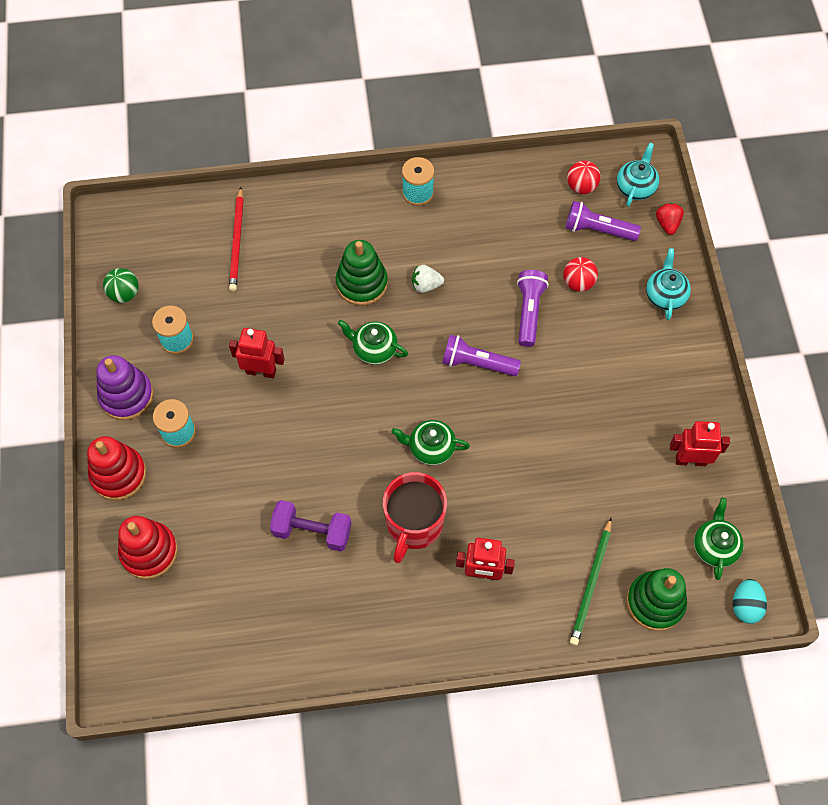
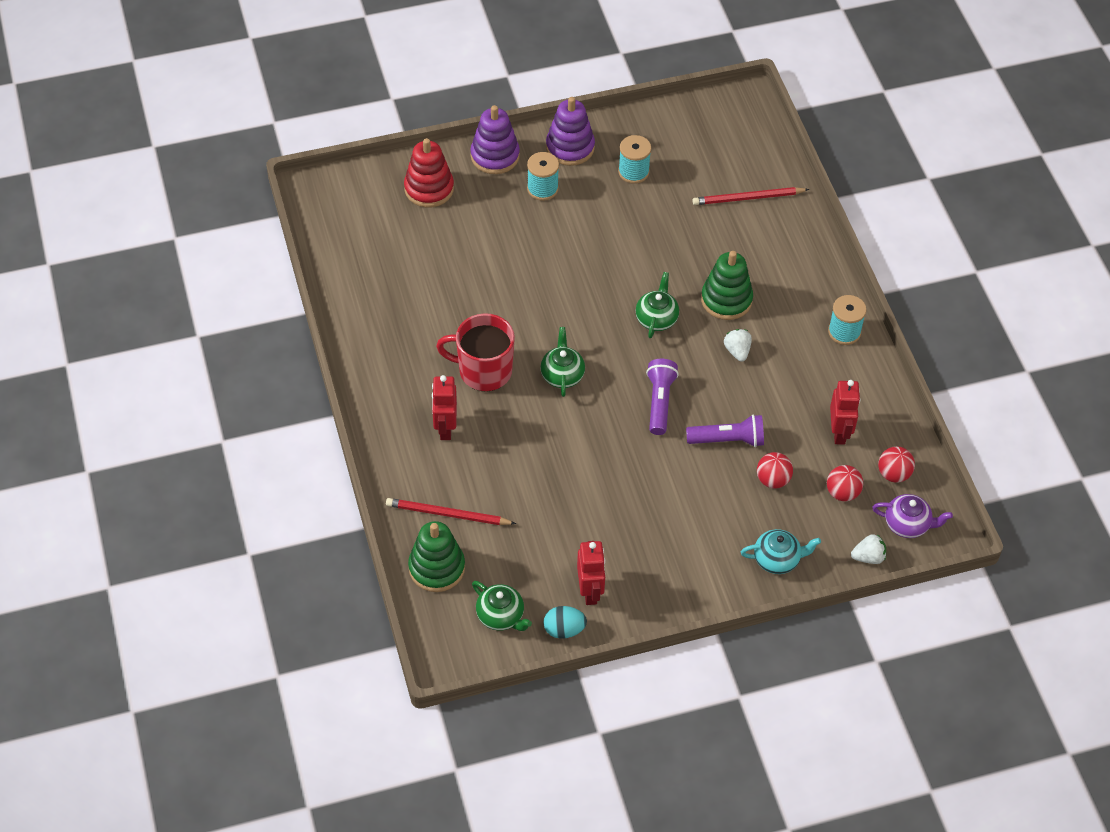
camera: 80 degrees right, 10 degrees down
(118, 474) = (495, 156): red stacking toy -> purple stacking toy
(124, 294) = (671, 127): green ball -> none
(261, 371) = (614, 237): red robot -> red robot (839, 432)
(312, 531) = (465, 297): purple dumbbell -> none
(591, 584) = (447, 514): green pencil -> red pencil
(597, 230) = (842, 492): purple flashlight -> red ball
(635, 187) = (907, 524): turquoise teapot -> purple teapot
(667, 224) = (868, 557): red strawberry -> white strawberry
(714, 546) = (501, 616): green teapot -> green teapot turned 45 degrees clockwise
(745, 606) = (444, 645): turquoise egg -> turquoise egg (564, 630)

